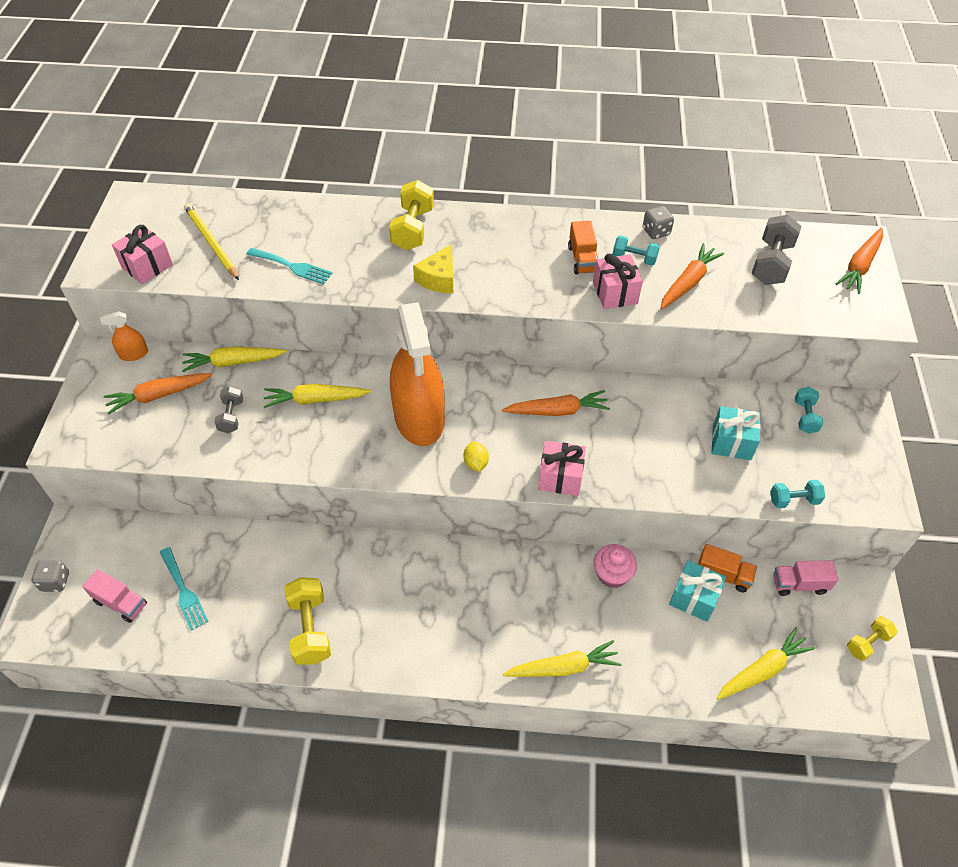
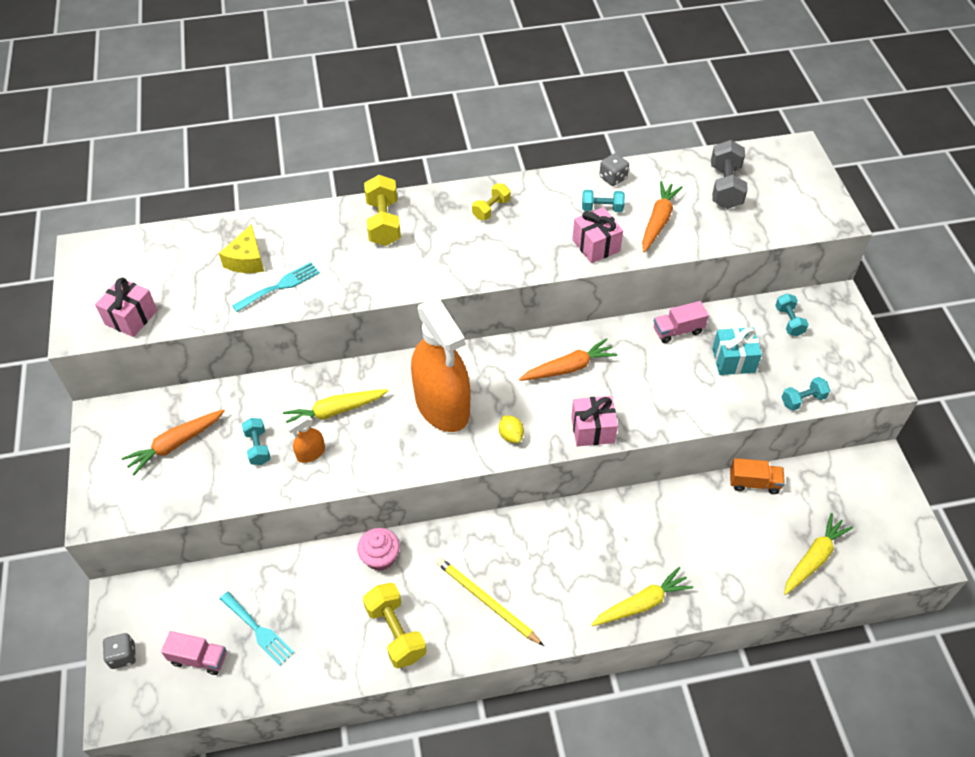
camera: 15 degrees left, 0 degrees up
(134, 354) = (133, 408): orange spray bottle -> orange spray bottle (311, 453)
(211, 243) = (187, 279): yellow pencil -> yellow pencil (486, 601)
(231, 416) = (258, 447): grey dumbbell -> turquoise dumbbell
(233, 362) = (239, 393): yellow carrot -> none
(292, 267) = (280, 286): turquoise fork -> turquoise fork turned 45 degrees counterclockwise
(439, 279) = (427, 267): yellow cheese -> yellow cheese (247, 260)
(582, 259) = (555, 219): orange truck -> none
(612, 574) = (657, 507): pink cupcake -> pink cupcake (380, 557)
(693, 598) = (735, 510): turquoise gift -> none
(799, 584) = (821, 474): pink truck -> pink truck (678, 330)
(860, 266) = (802, 173): orange carrot -> none
(867, 643) = (893, 511): yellow dumbbell -> yellow dumbbell (491, 209)

